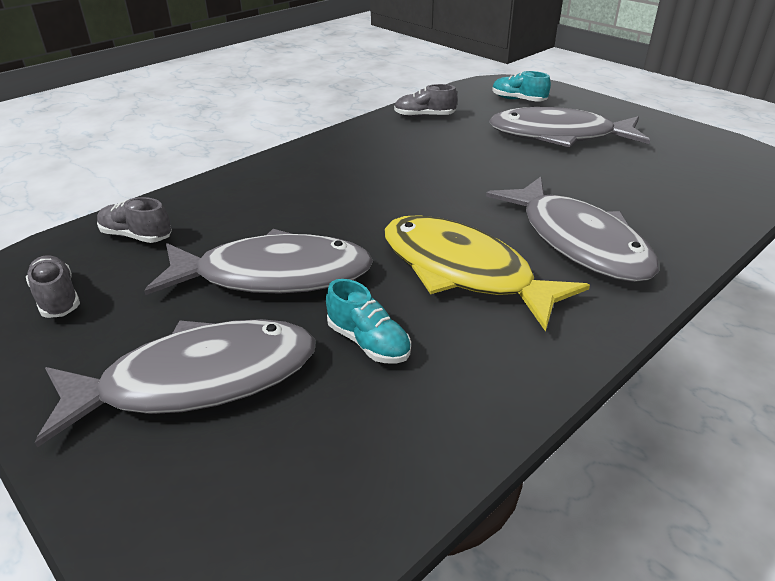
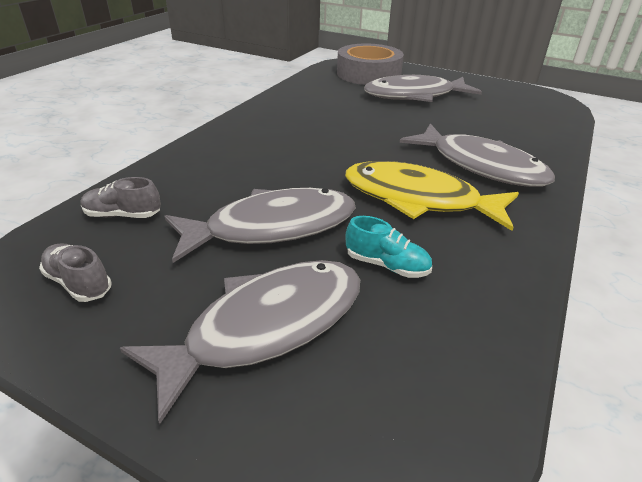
camera: 20 degrees left, 0 degrees up
(424, 116) = (308, 91): grey shoe -> none
(518, 100) = (368, 74): turquoise shoe -> grey tape

